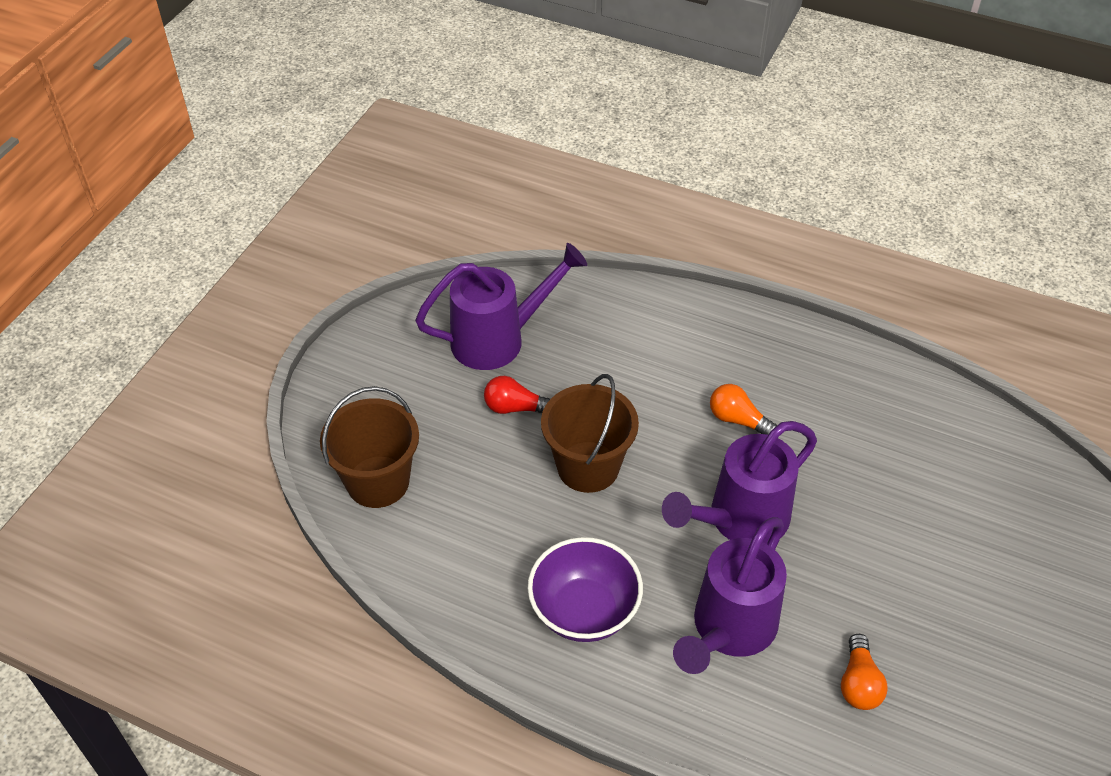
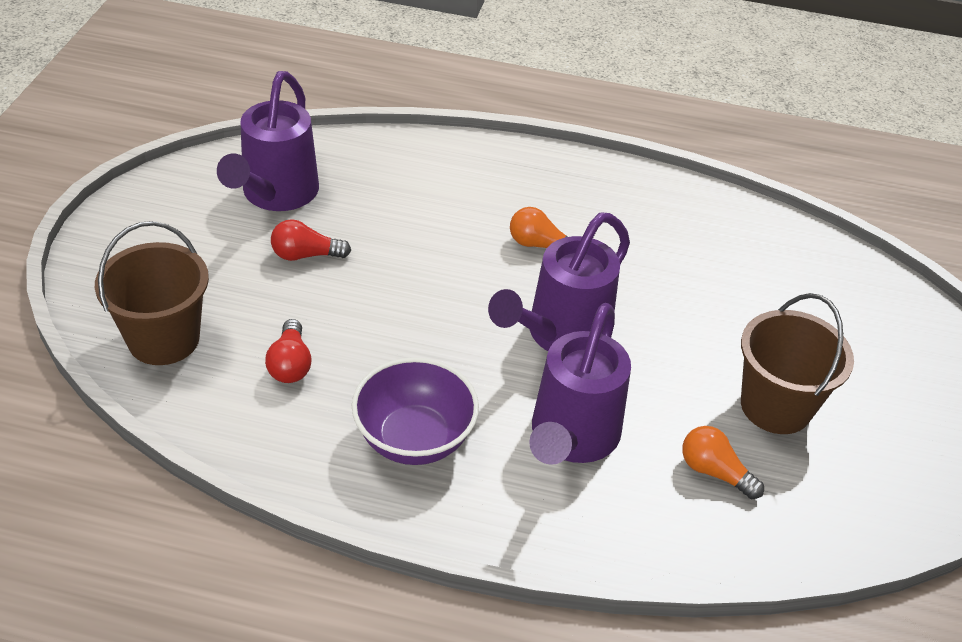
camera: 15 degrees left, 5 degrees down
(485, 521) = (290, 364): none -> red light bulb
(498, 339) = (276, 194): purple watering can -> purple watering can turned 135 degrees clockwise
(588, 467) = (393, 302): brown bucket -> brown bucket (775, 406)
(859, 683) = (714, 472): orange light bulb -> orange light bulb turned 135 degrees clockwise

